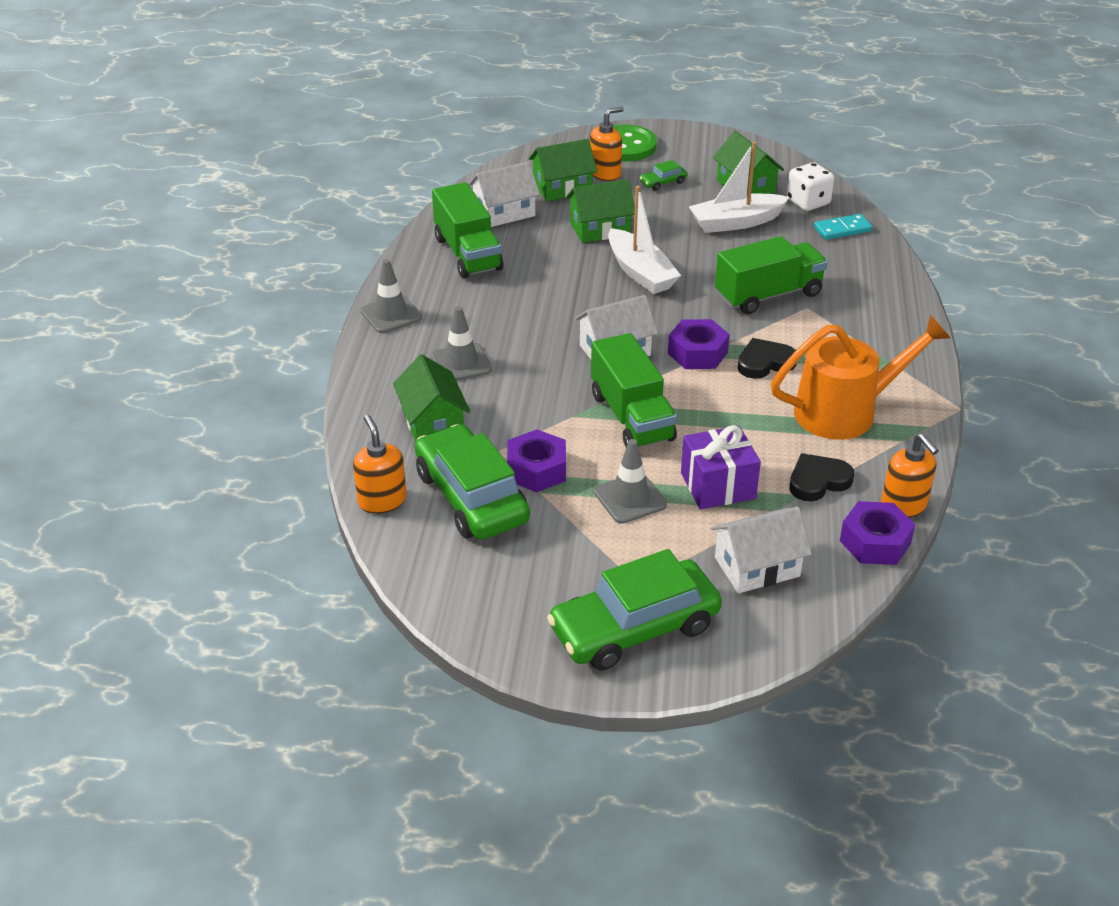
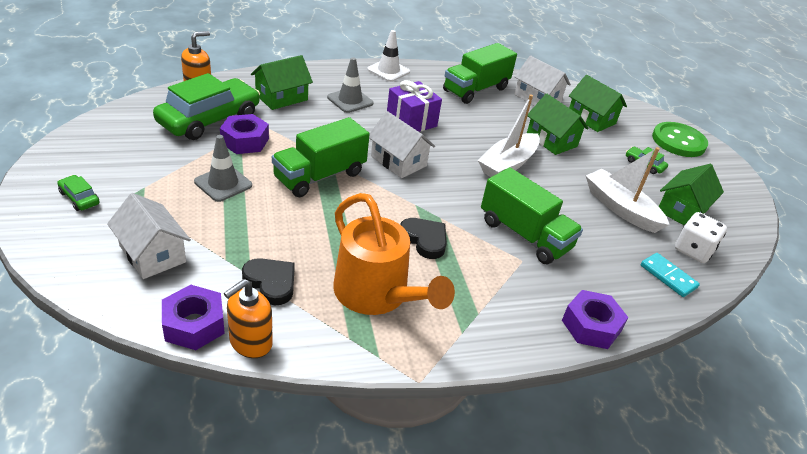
camera: 65 degrees right, 0 degrees up
(391, 314) = (388, 71): grey traffic cone -> white traffic cone
(605, 173) = (629, 136): orange soap dispenser -> none
(634, 628) = (79, 198): green car -> green car, size x0.42
(697, 353) = (417, 201): purple nut -> purple nut (591, 326)
(718, 486) = (249, 225): purple gift -> purple gift (411, 121)

